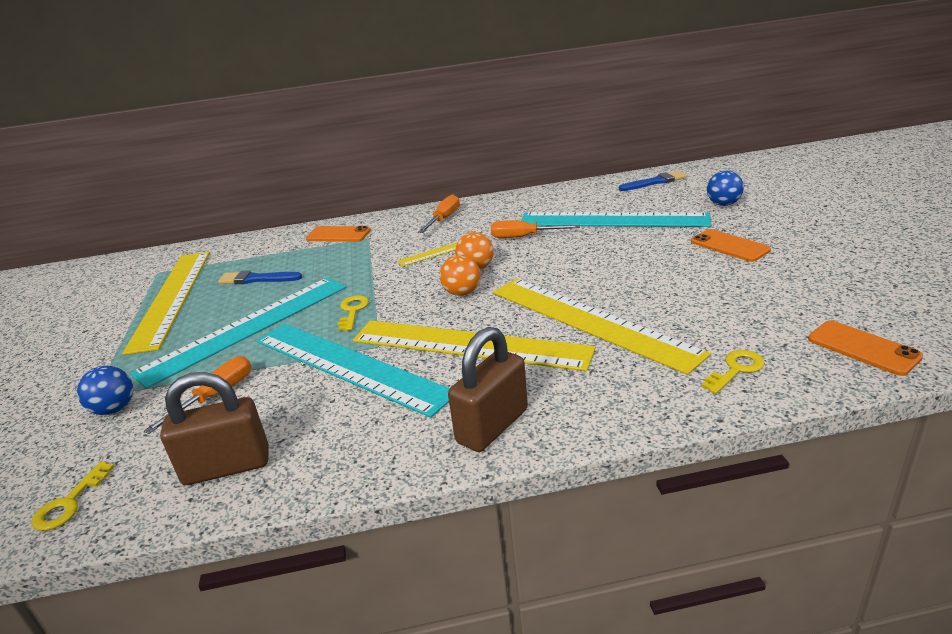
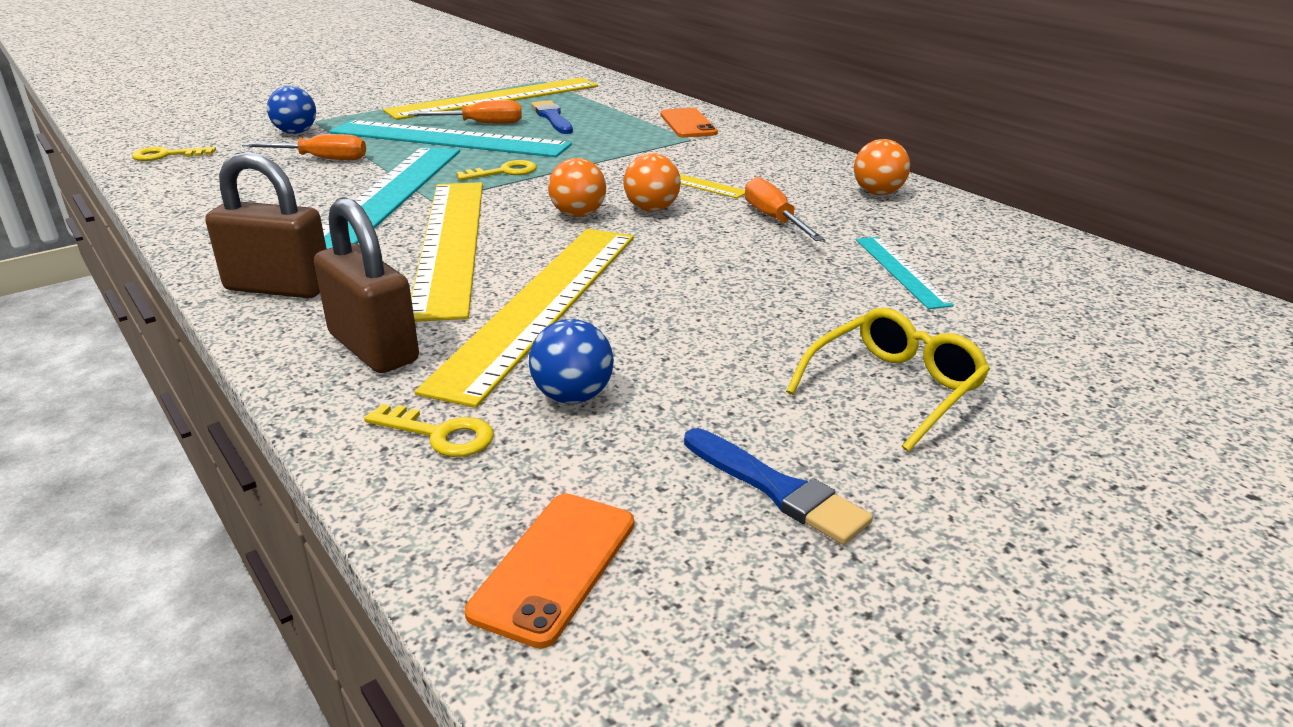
camera: 60 degrees right, 0 degrees up
(227, 467) = (210, 191): brown padlock -> brown padlock (373, 348)
(443, 219) = (786, 163): orange screwdriver -> orange screwdriver (481, 124)
(512, 205) = (878, 193): none -> orange ball
(613, 220) = (901, 271): turquoise ruler -> turquoise ruler, size x0.47
(655, 182) = (1122, 283): blue brush -> blue brush (776, 489)
(723, 204) = (1095, 363): blue ball -> blue ball (573, 396)
(729, 246) = (894, 388): orange phone -> yellow glasses

